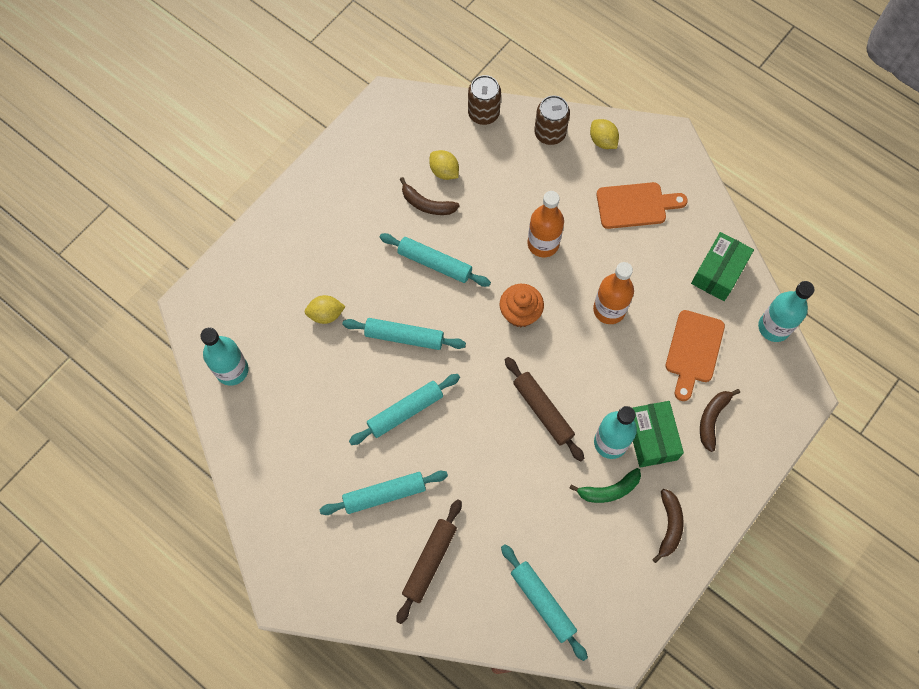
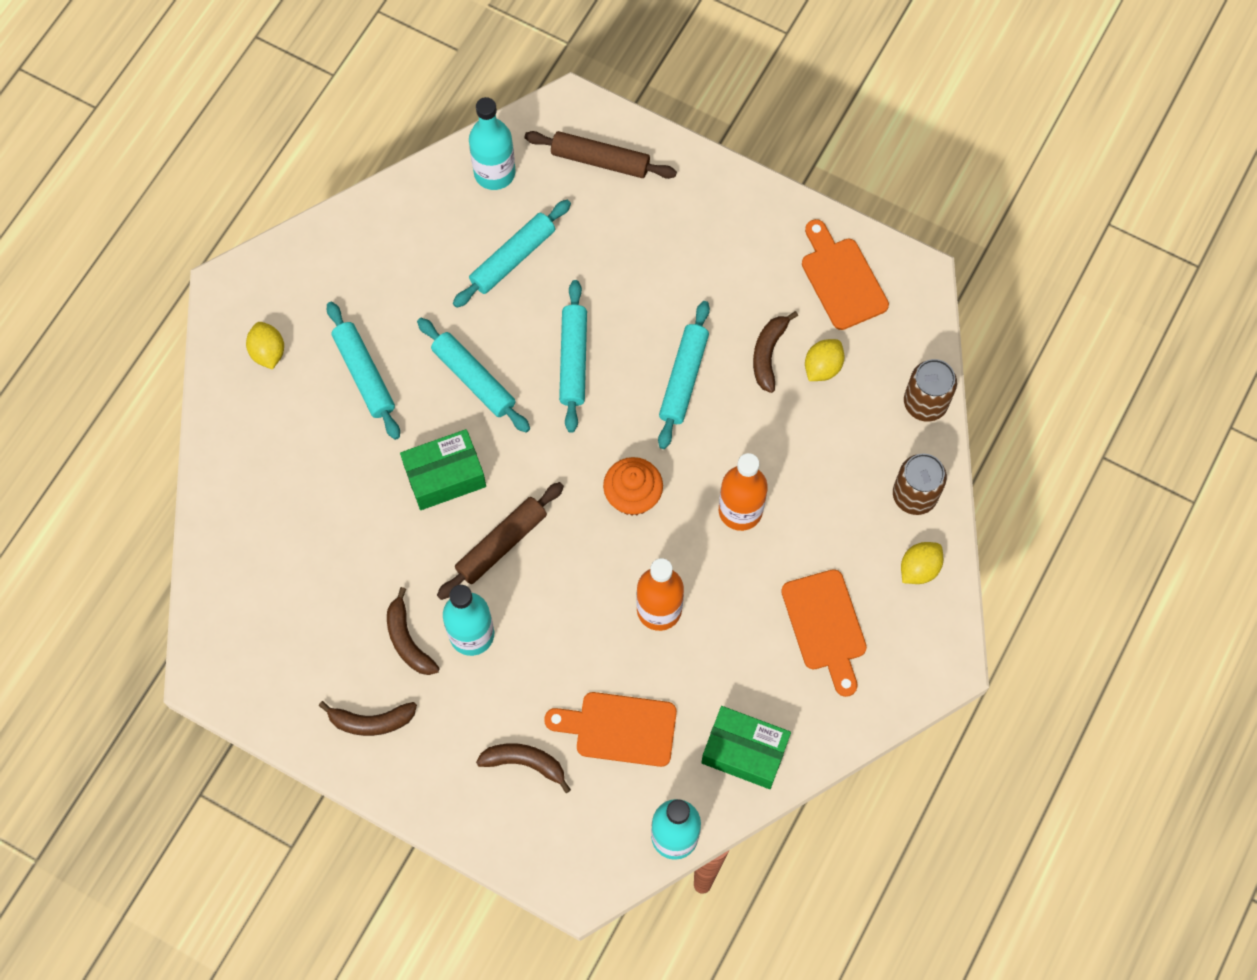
camera: 80 degrees right, 0 degrees up
(326, 314) = (587, 263): yellow lemon -> yellow lemon (268, 352)
(379, 146) = (841, 279): none -> orange cutting board
(430, 562) = (288, 440): brown rolling pin -> brown rolling pin (600, 160)
(542, 602) = (255, 578): turquoise rolling pin -> turquoise rolling pin (513, 258)
(609, 490) = (408, 640): green banana -> brown banana
(651, 438) = (486, 686): green box -> green box (445, 476)

